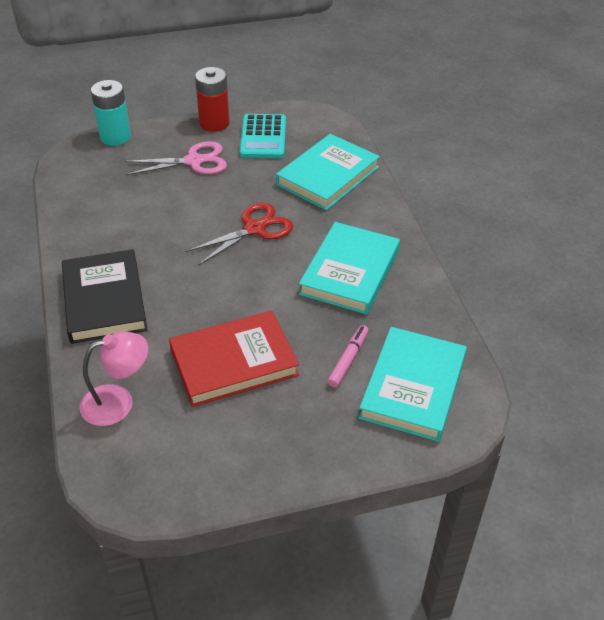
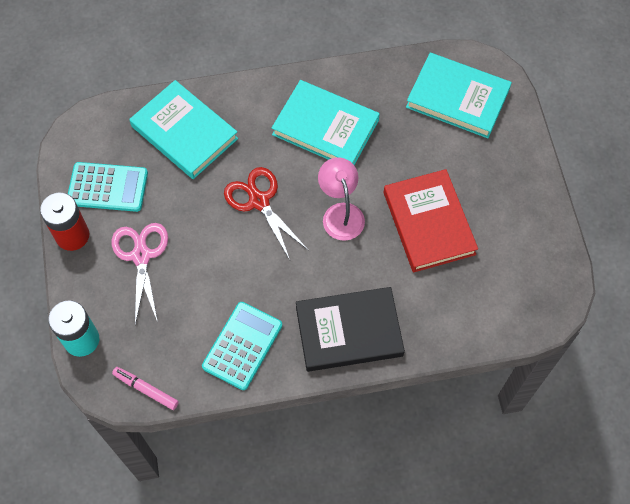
camera: 85 degrees left, 20 degrees up
(98, 227) = (242, 346): none -> turquoise calculator
(118, 402) = (470, 311): pink lamp -> pink lamp (341, 213)
(348, 359) = (428, 139): pink marker -> pink marker (146, 389)

